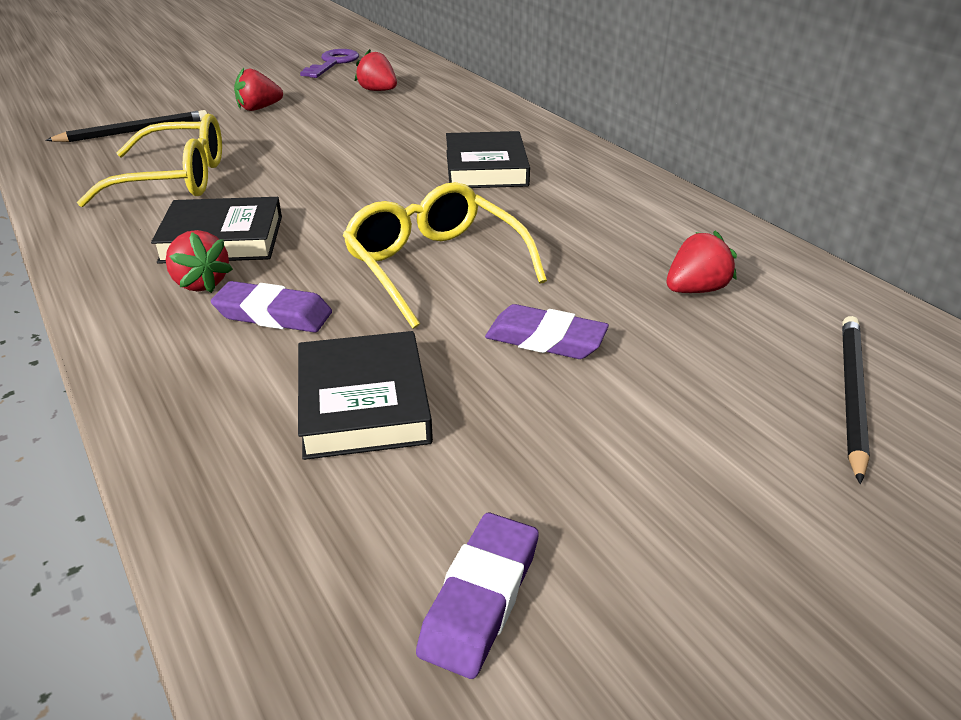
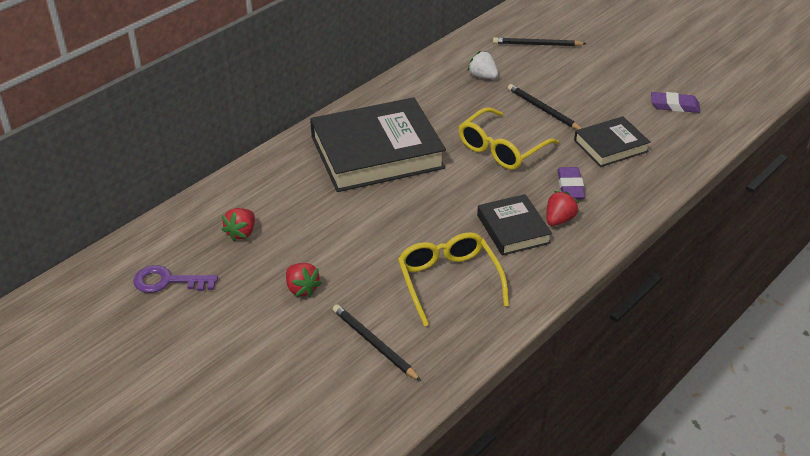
camera: 105 degrees left, 5 degrees up
(486, 168) = (377, 152): black book -> black book, size x1.92
(545, 339) = (543, 110): purple eraser -> black pencil
(695, 289) = (482, 76): red strawberry -> white strawberry

